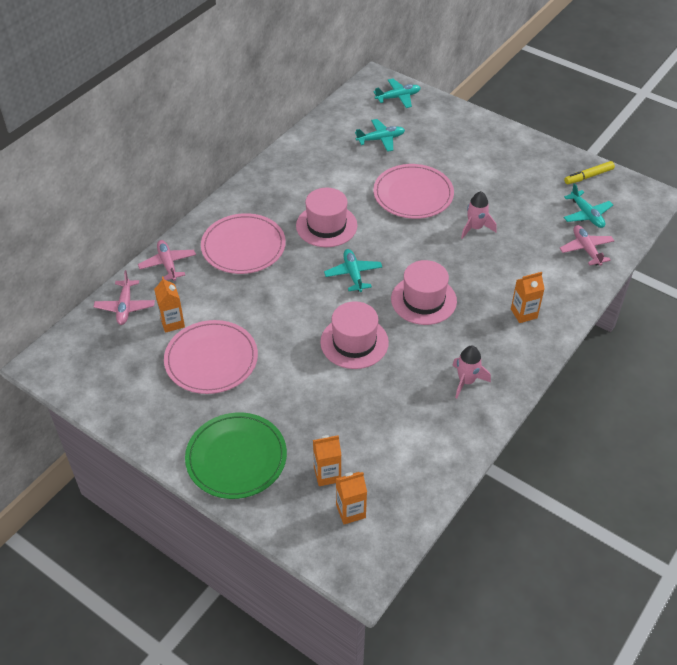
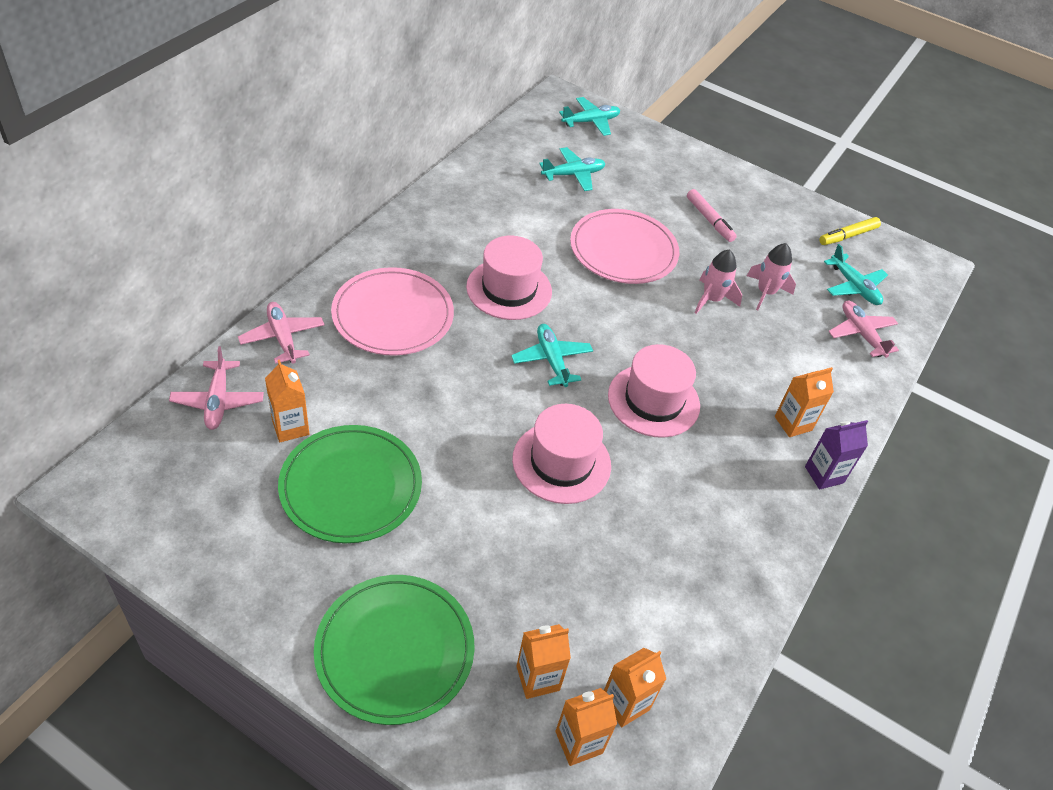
camera: 10 degrees left, 0 degrees up
(211, 359) = (351, 486): pink plate -> green plate
(383, 490) = (625, 703): none -> orange carton
(466, 381) = (727, 525): pink rocket -> pink rocket (765, 293)
(481, 169) = (709, 220): none -> pink marker
(541, 348) = (824, 475): none -> purple carton

